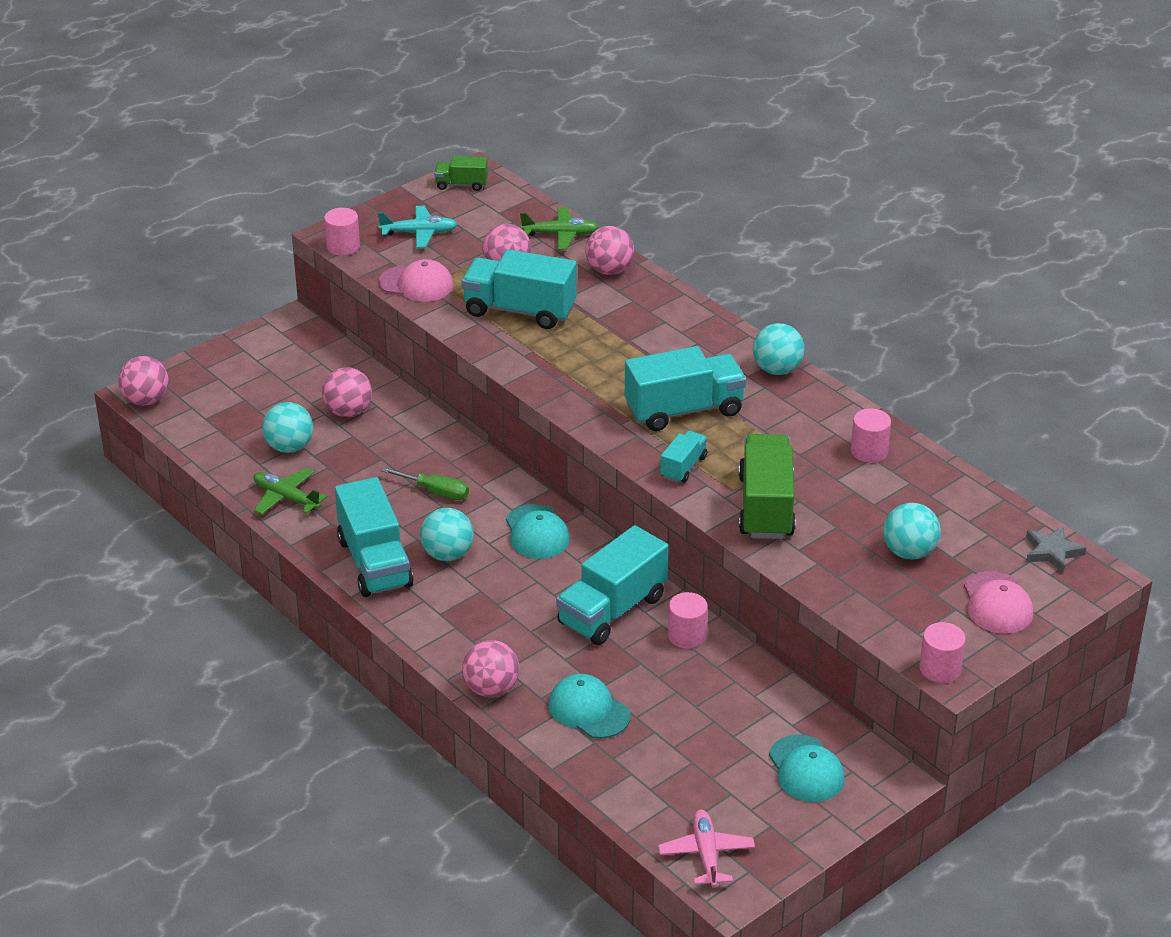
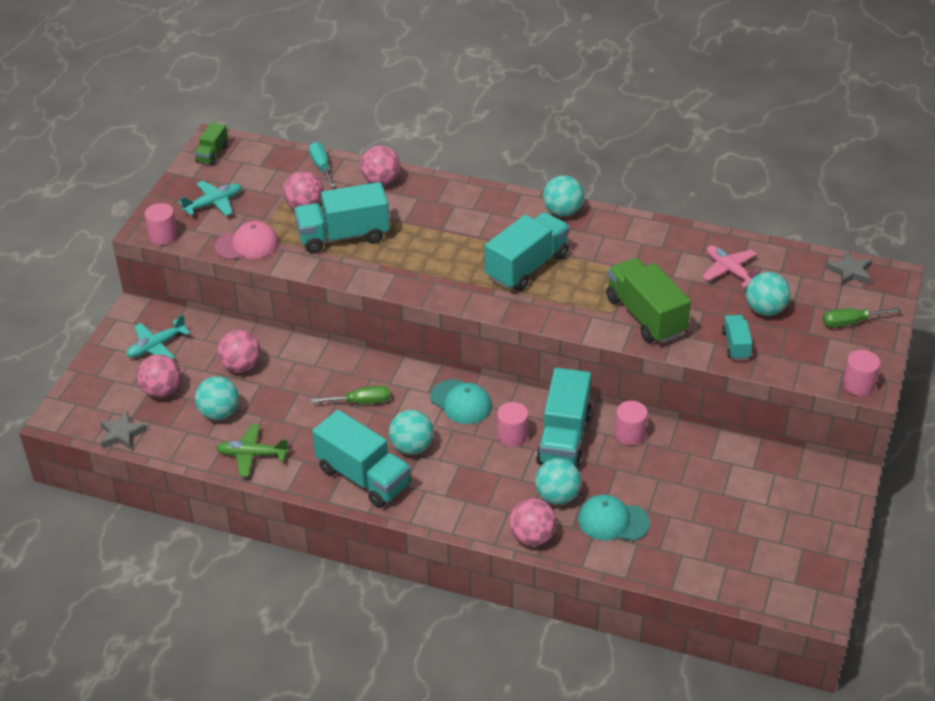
camera: 30 degrees left, 5 degrees up
(146, 400) = (70, 422): pink ball -> pink ball (162, 391)
(183, 430) = (122, 434): none -> grey star
(284, 362) = (156, 346): none -> turquoise plane
(461, 184) = (212, 154): green truck -> green truck turned 45 degrees counterclockwise
(553, 662) = (557, 496): none -> turquoise ball
(560, 235) = (321, 166): green plane -> turquoise screwdriver
(683, 467) = (564, 310): turquoise truck -> turquoise truck (735, 345)
(706, 854) = (781, 590): pink plane -> pink plane (729, 271)
(806, 769) = (789, 496): turquoise cap -> none
(869, 451) = (675, 247): pink cylinder -> pink cylinder (512, 435)
(997, 603) = (850, 322): pink cap -> green screwdriver

